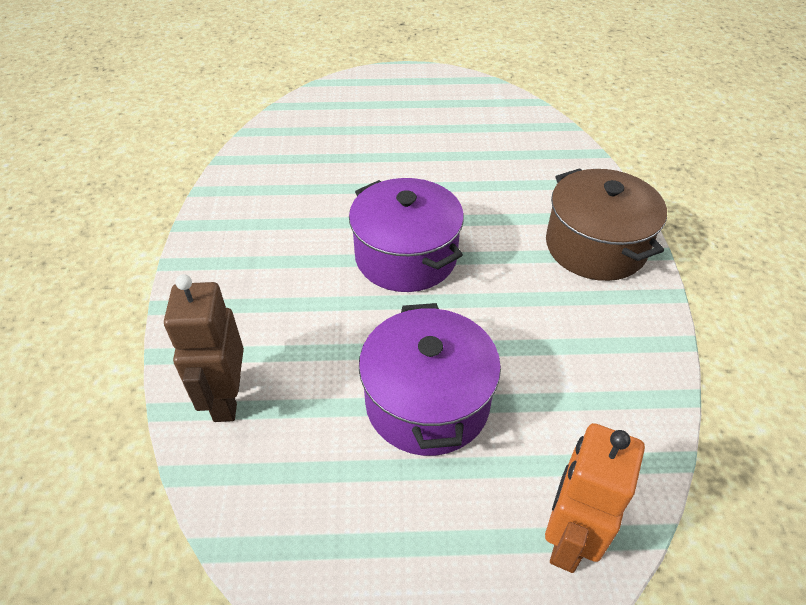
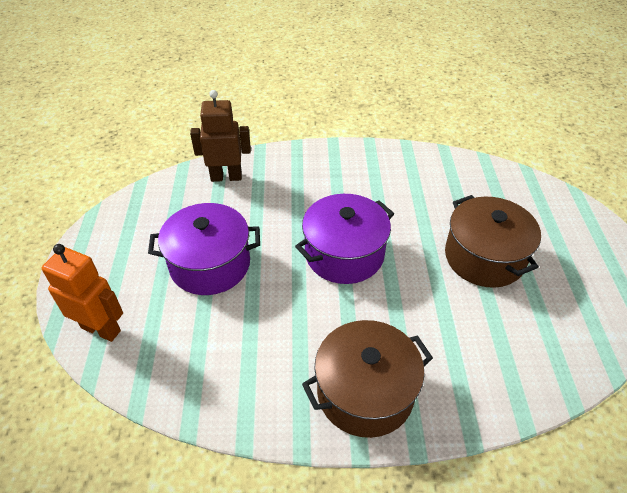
camera: 90 degrees right, 0 degrees up
(410, 150) = (484, 257): none -> brown pot

